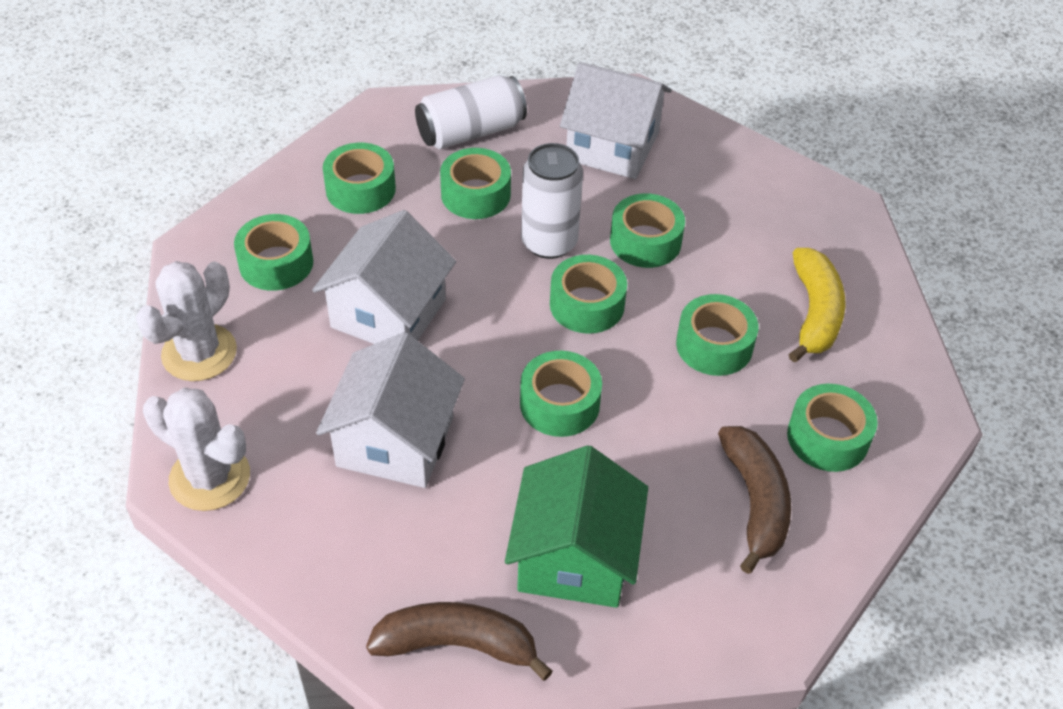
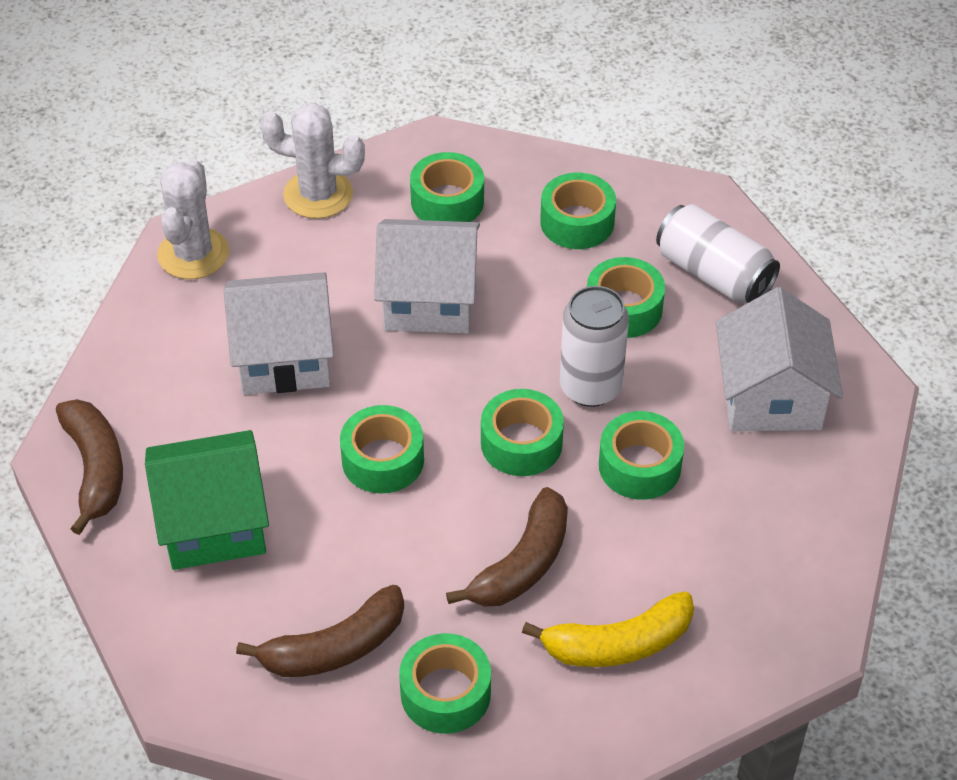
camera: 70 degrees right, 0 degrees up
(714, 345) = (522, 564): green tape -> brown banana

